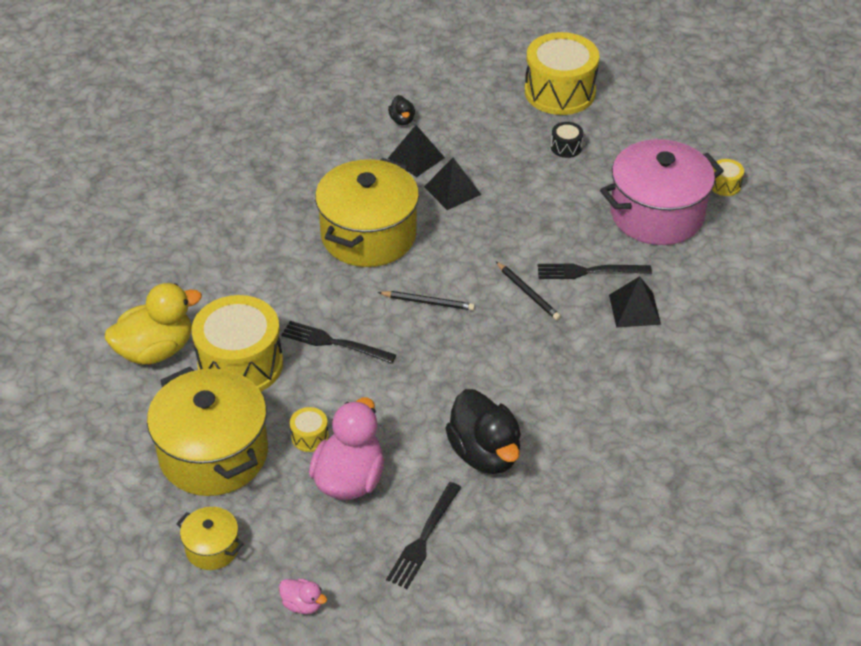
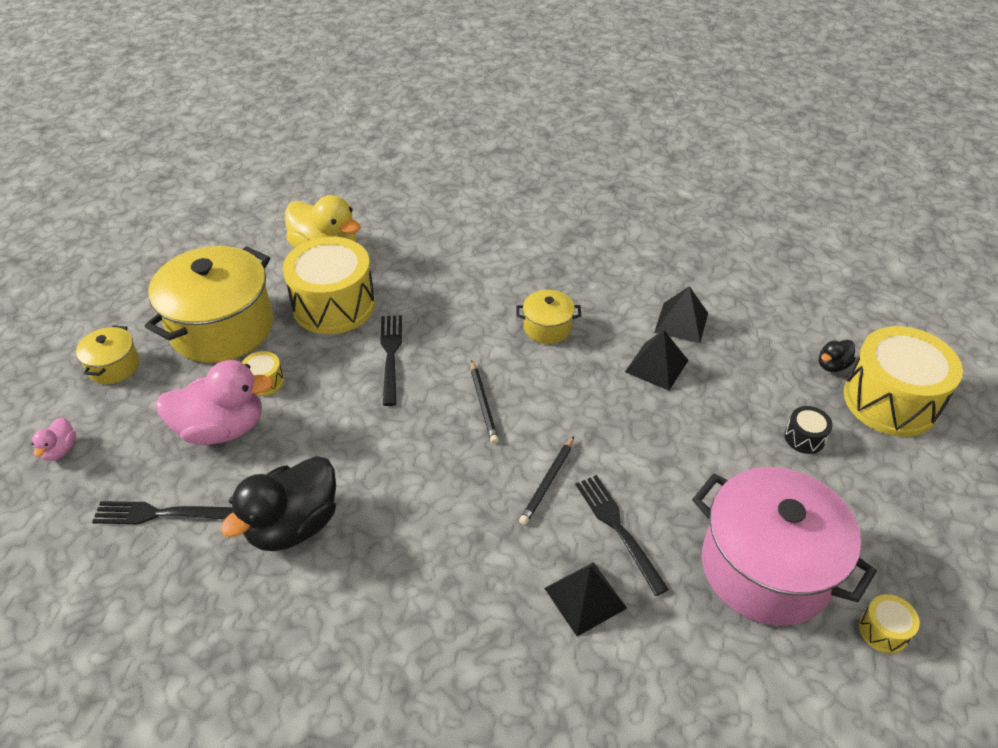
camera: 65 degrees right, 0 degrees up
(368, 235) = (547, 327): yellow pot -> yellow pot, size x0.47
(402, 120) = (726, 293): black duck -> black duck (832, 365)

